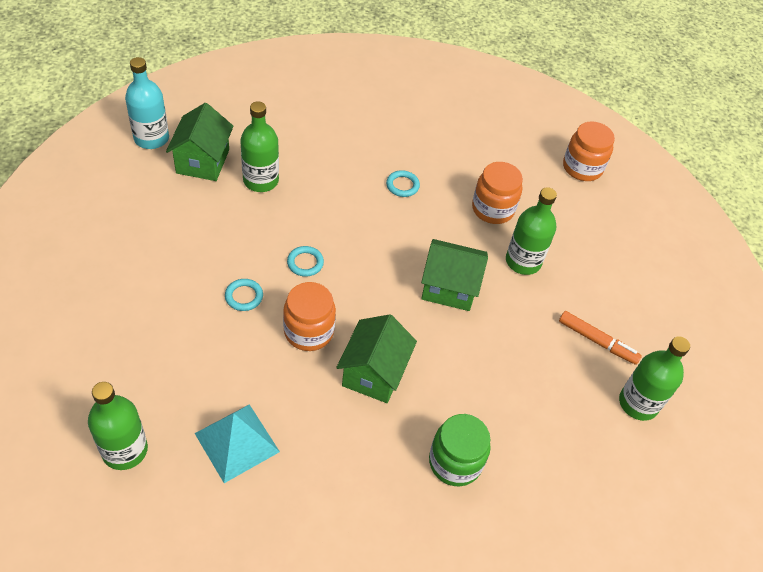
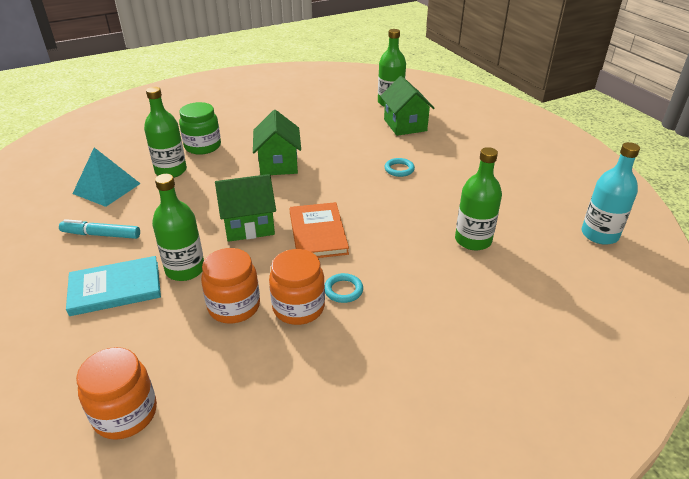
camera: 160 degrees right, 15 degrees down
(203, 161) = (536, 235): green house -> green house (405, 125)
(237, 442) = (337, 119): turquoise pyramid -> turquoise pyramid (106, 188)
(305, 263) = (376, 200): turquoise ring -> none
(308, 331) = (338, 168): orange jar -> orange jar (298, 307)
(389, 249) = (318, 233): none -> orange book
(585, 268) = (115, 288): none -> turquoise book
(597, 341) = (101, 235): orange marker -> turquoise marker
(638, 403) = (64, 209): green bottle -> green bottle (171, 171)

